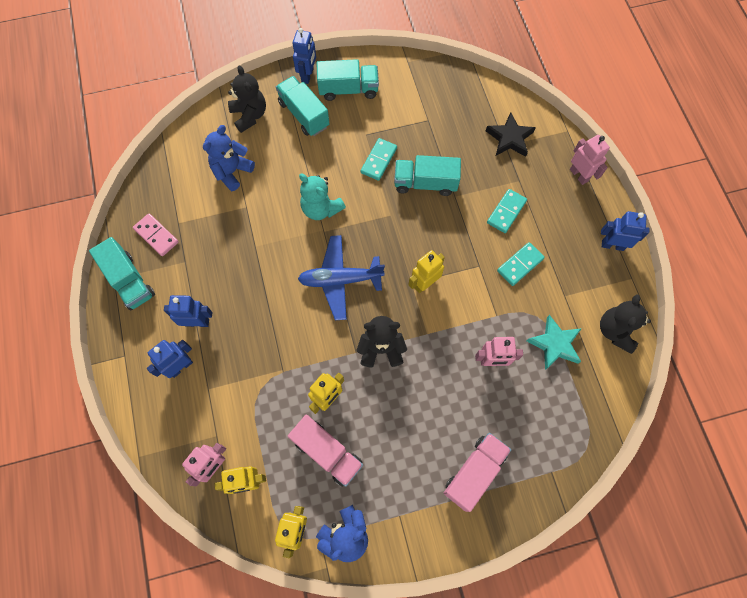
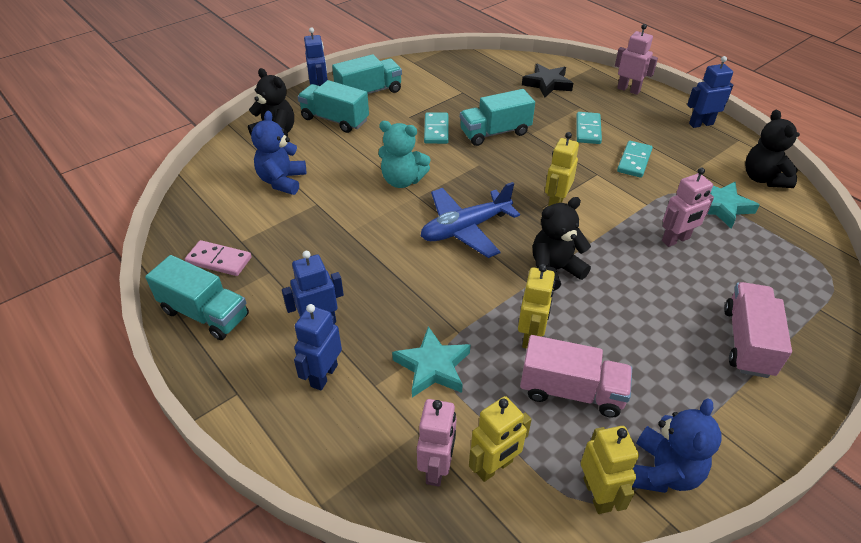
camera: 25 degrees left, 25 degrees down
(251, 392) = (433, 367): none -> turquoise star

